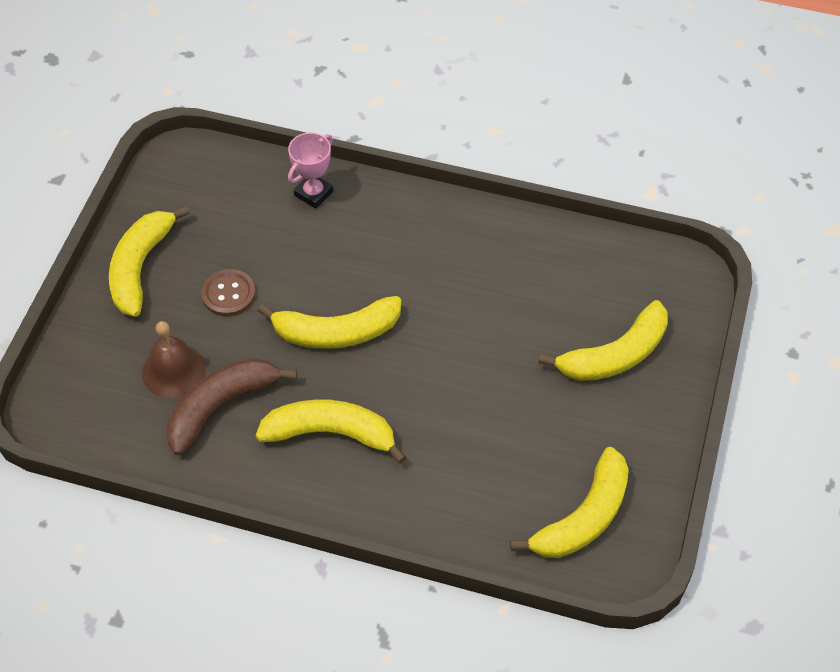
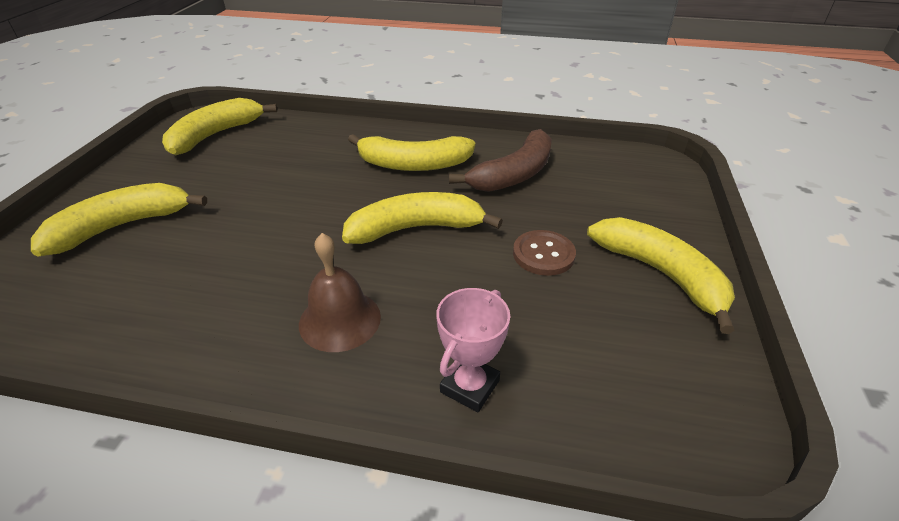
camera: 175 degrees right, 15 degrees down
(140, 267) = (660, 274): yellow banana -> yellow banana turned 45 degrees counterclockwise
(173, 371) = (569, 193): brown bell -> brown bell (340, 320)

